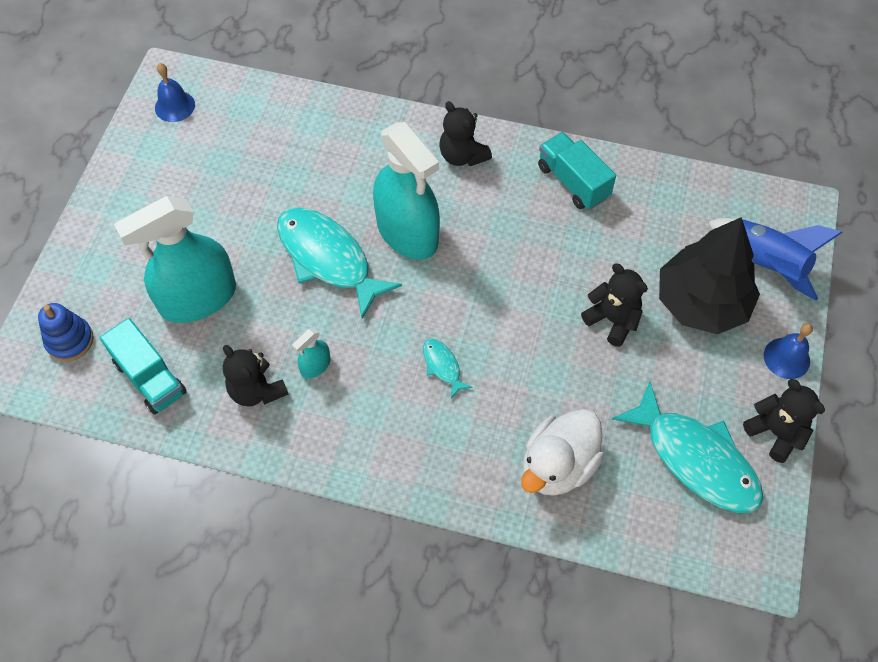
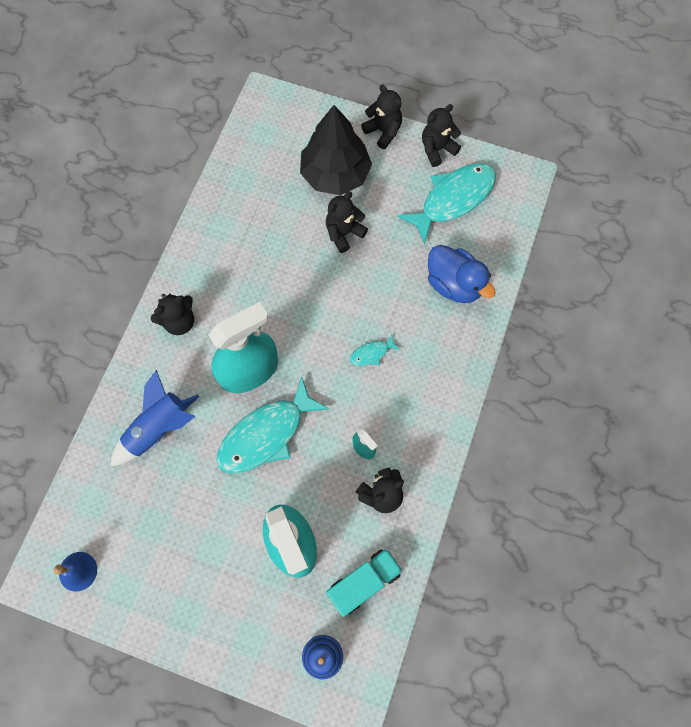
camera: 85 degrees left, 10 degrees up
(558, 465) = (454, 284): white duck -> blue duck
(573, 182) = (218, 242): turquoise truck -> none
(763, 264) = (308, 130): blue rocket -> blue rocket (158, 428)
(786, 358) = (383, 131): blue bell -> black teddy bear

